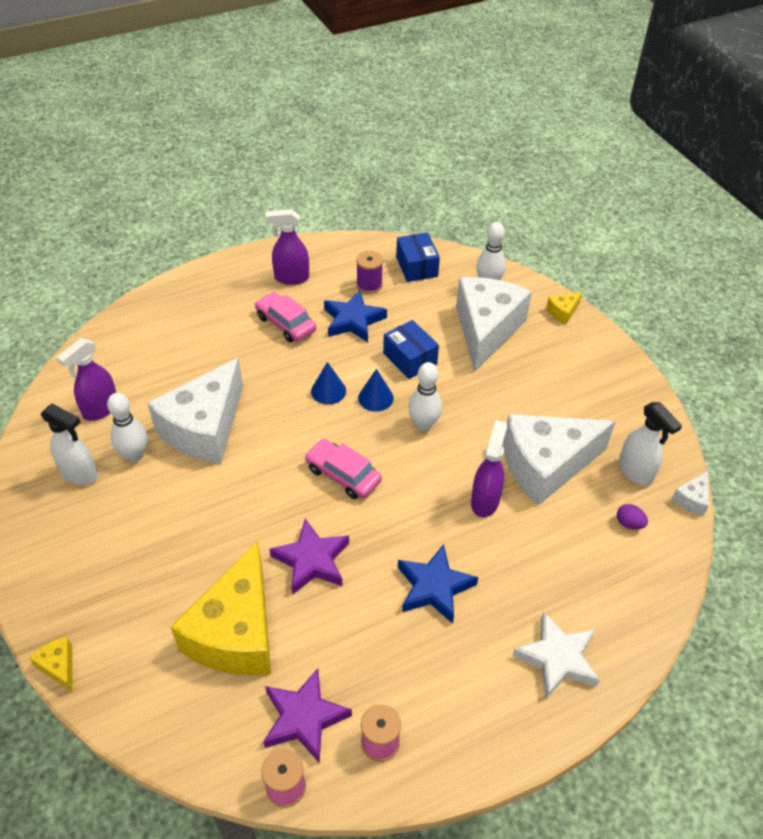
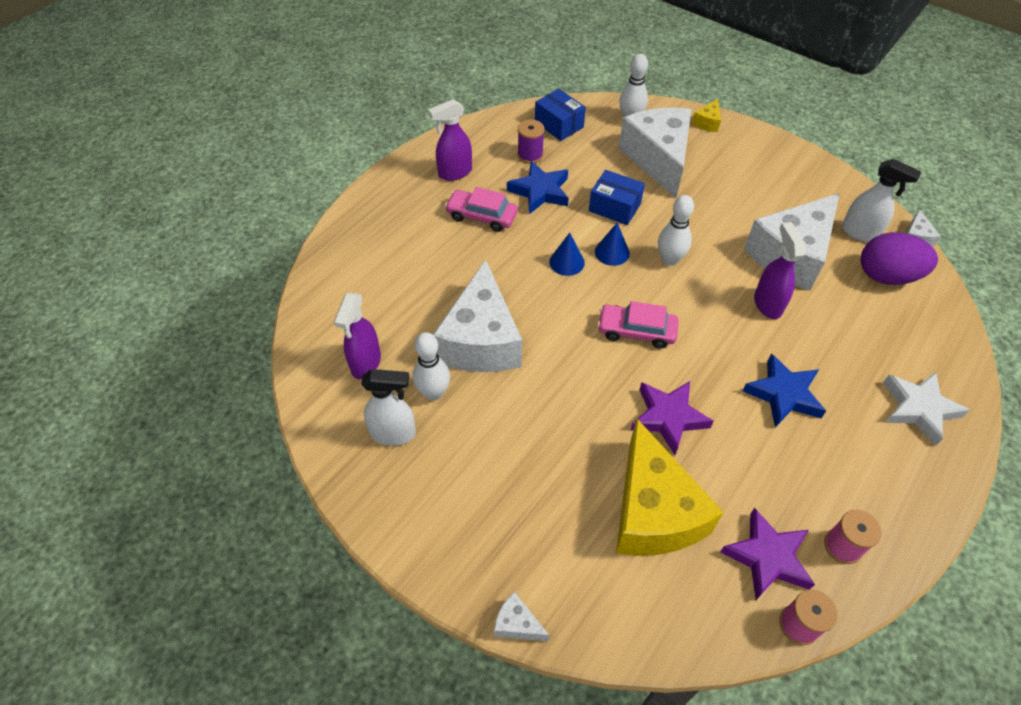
camera: 25 degrees left, 5 degrees up
(59, 666) = (517, 624): yellow cheese -> white cheese
(629, 523) = (886, 276): purple egg -> purple egg, size x2.39

